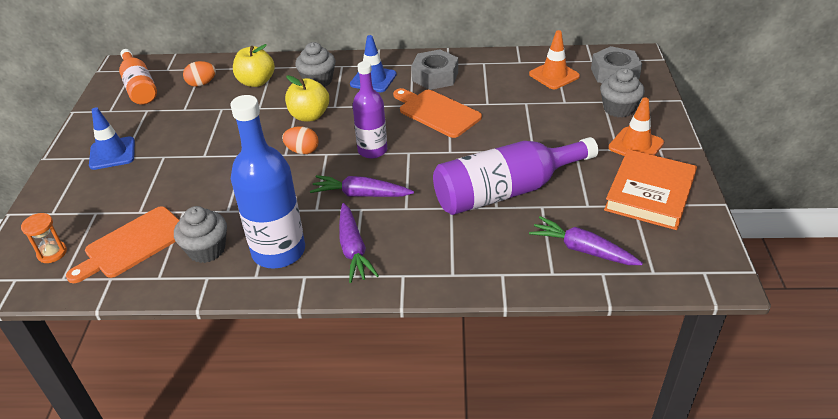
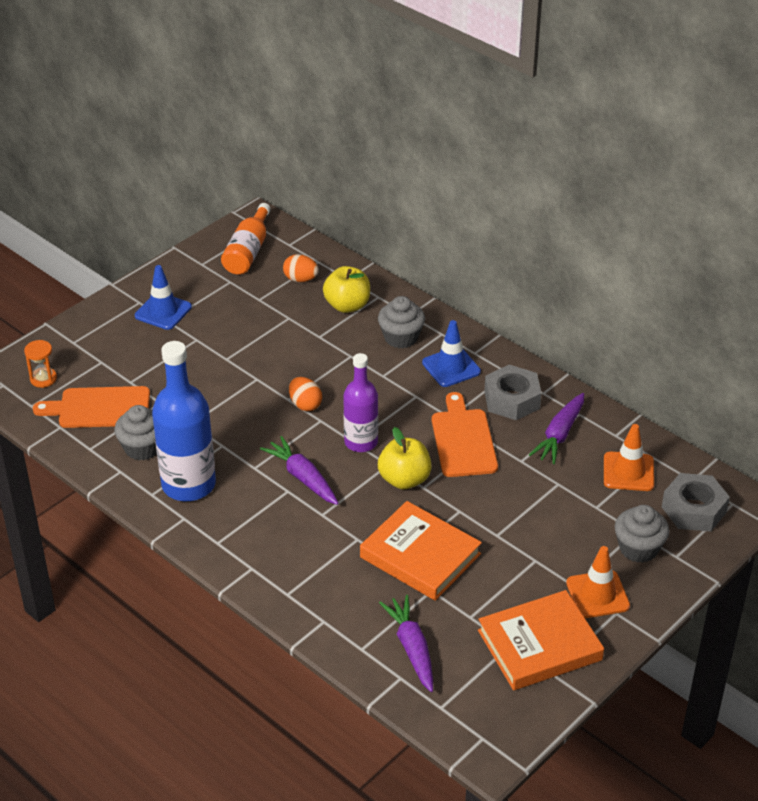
camera: 40 degrees right, 0 degrees up
(309, 116) = (350, 372): yellow apple -> yellow apple (404, 479)
(353, 249) = (241, 521): purple carrot -> purple carrot (559, 435)
(505, 191) = (420, 555): purple bottle -> orange book

